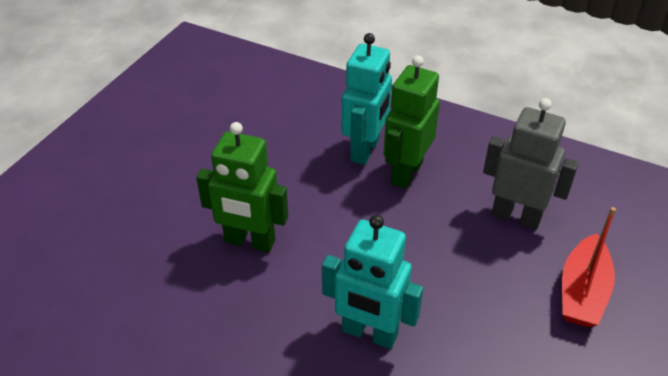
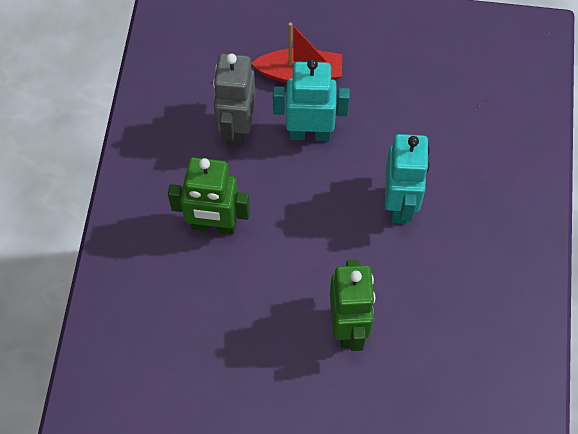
camera: 110 degrees left, 20 degrees up
(365, 150) = (194, 269): turquoise robot -> turquoise robot (309, 133)

